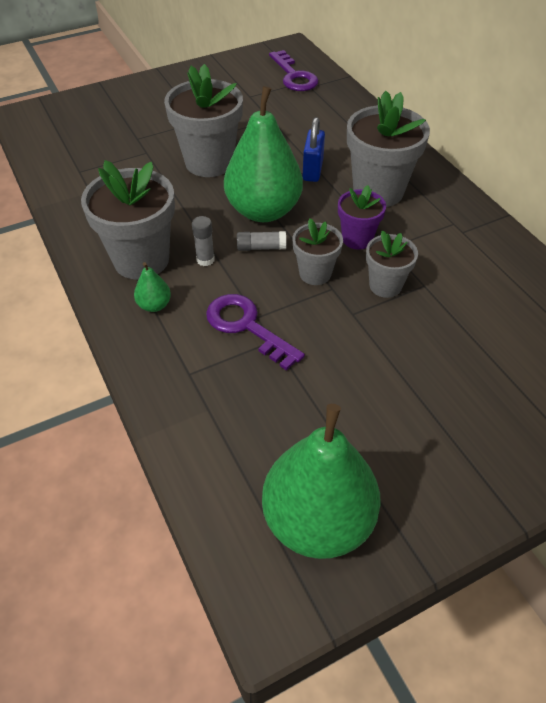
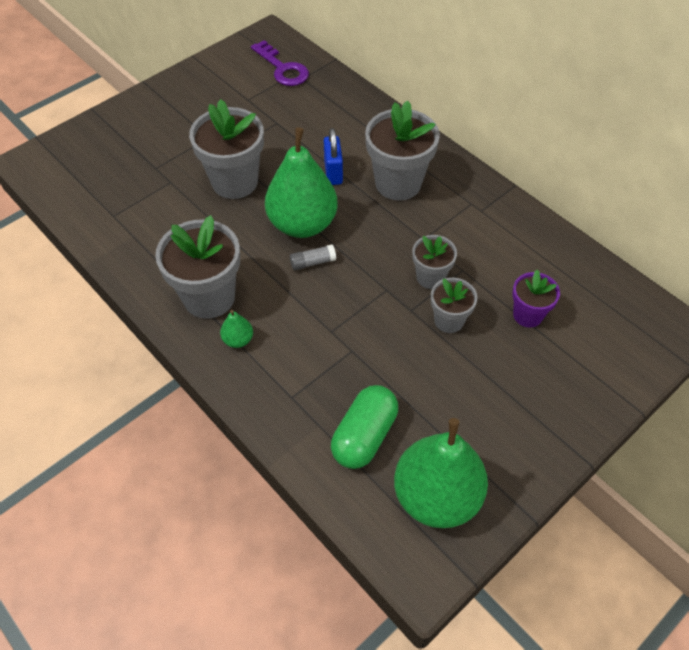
camera: 15 degrees left, 5 degrees up
(205, 260) = (267, 285): grey glue stick -> none
(246, 326) = (325, 342): purple key -> none
(255, 432) = (364, 436): none -> green capsule
(315, 273) = (368, 278): grey flower pot -> grey flower pot (449, 320)
(357, 239) = (393, 236): purple flower pot -> purple flower pot (527, 315)

